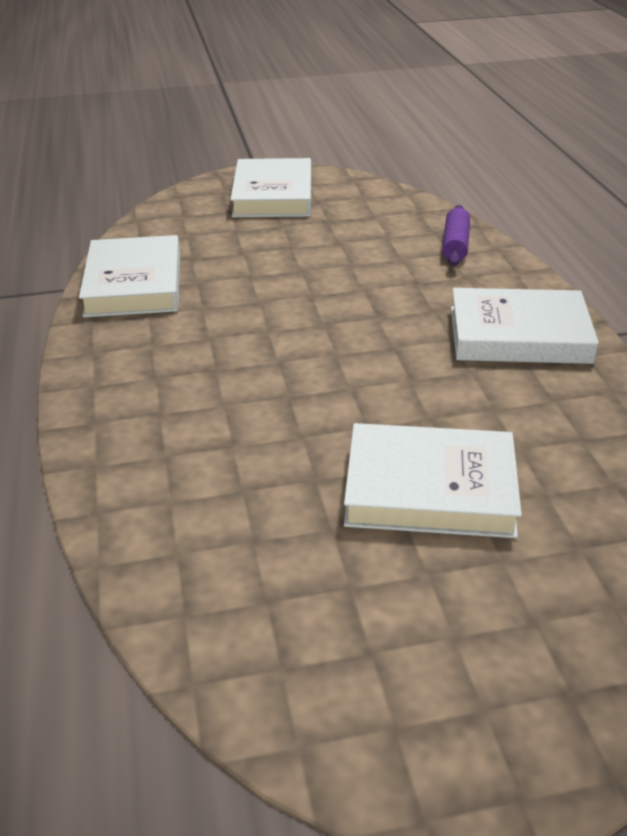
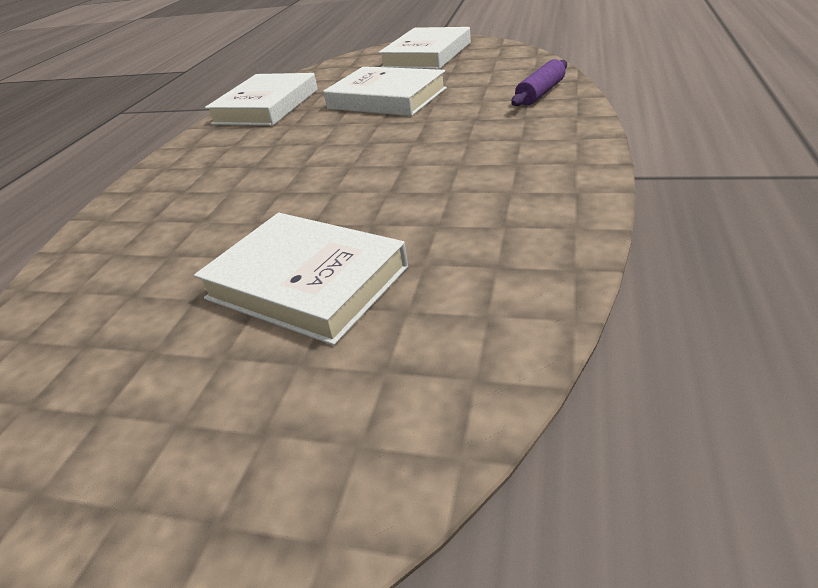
camera: 30 degrees right, 0 degrees up
(519, 335) = (526, 166): white book -> white book (387, 98)

